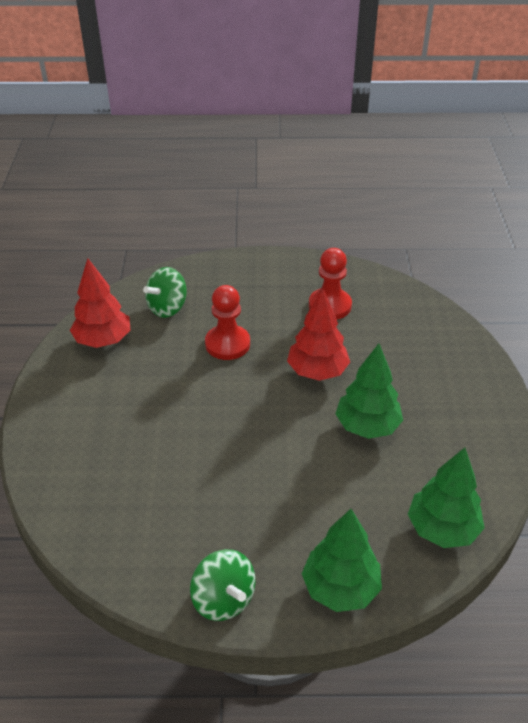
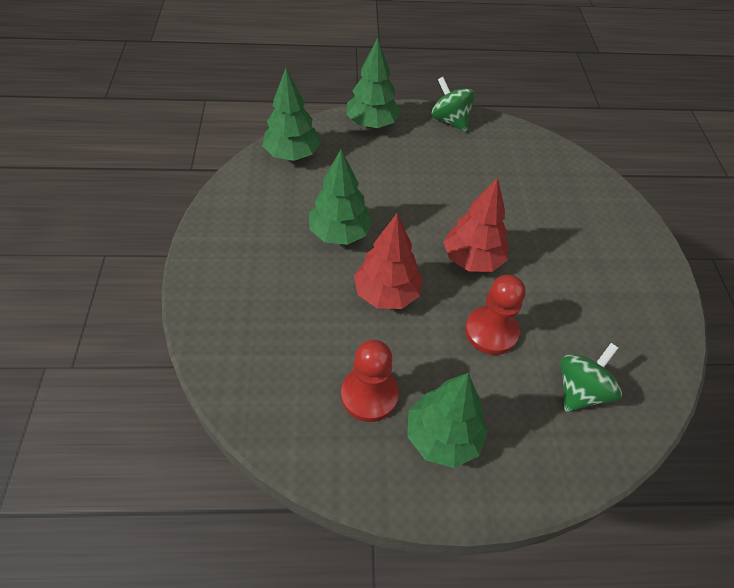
camera: 175 degrees right, 10 degrees up
(103, 340) = (635, 337): red tree -> red tree (472, 259)
(277, 285) = (443, 437): none -> green tree

